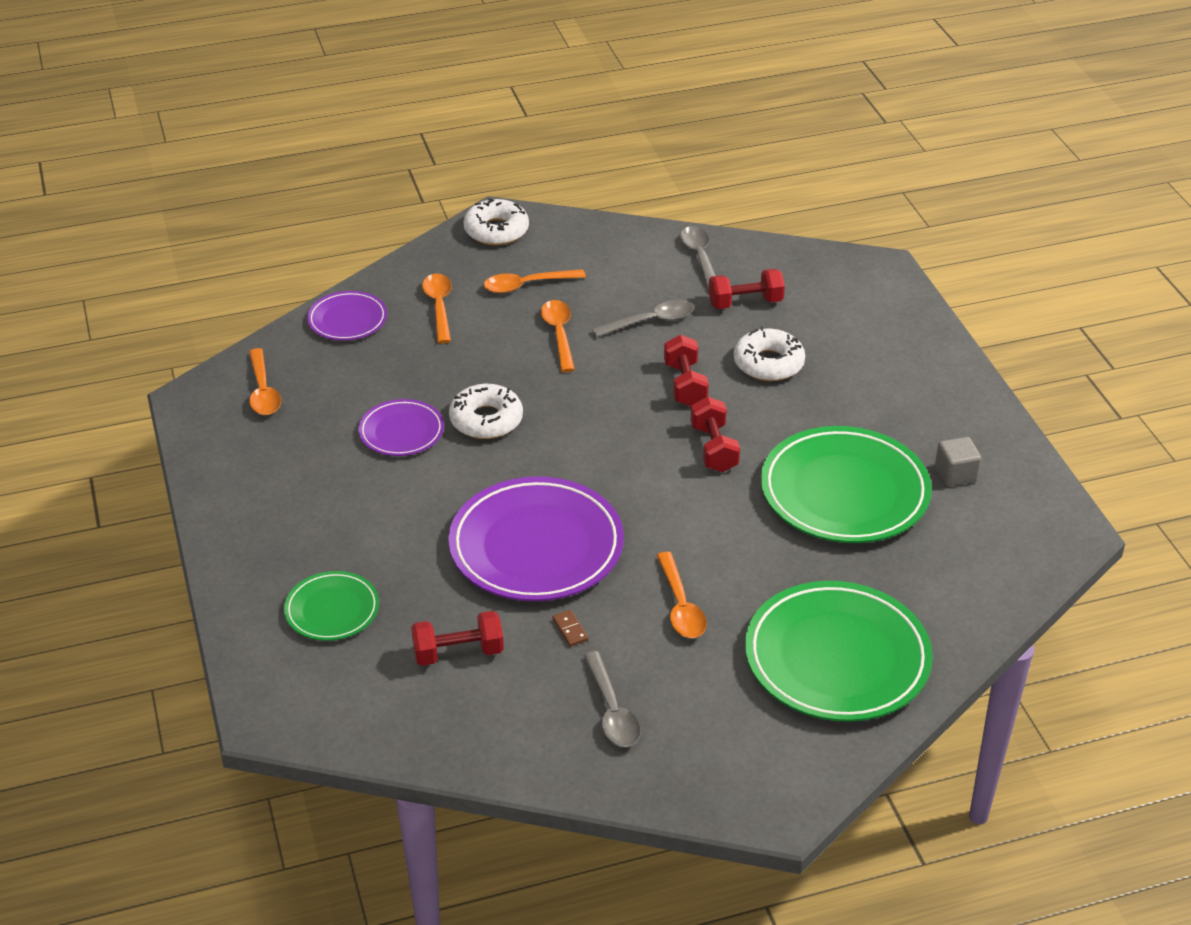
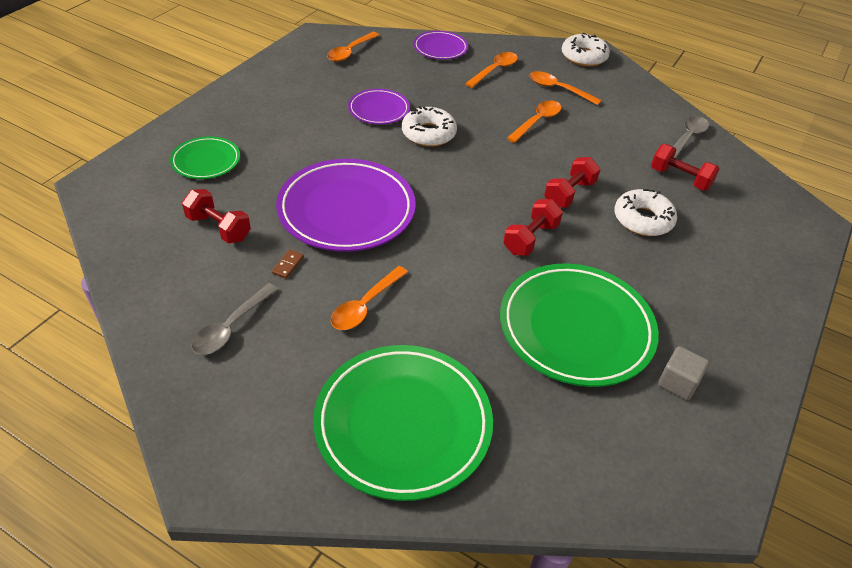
camera: 45 degrees right, 5 degrees up
(650, 321) = (601, 149): grey spoon -> none

